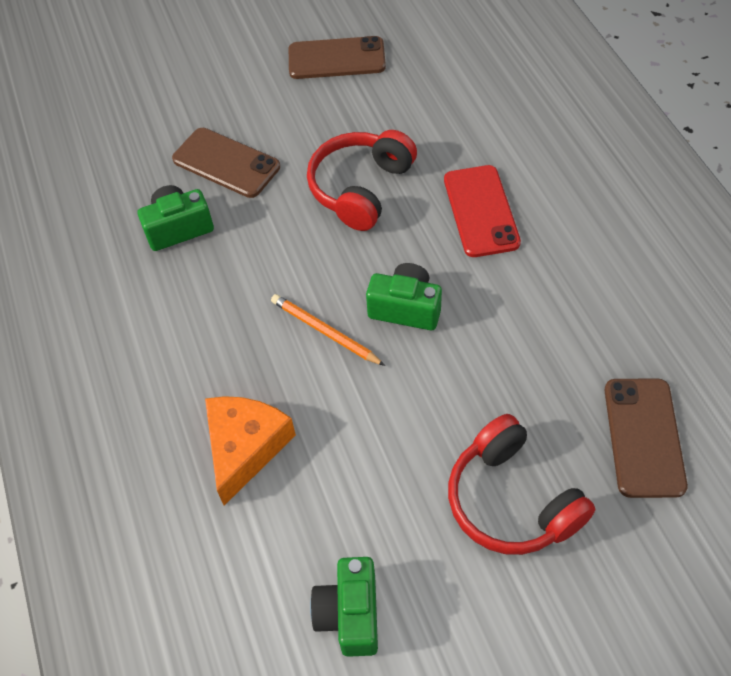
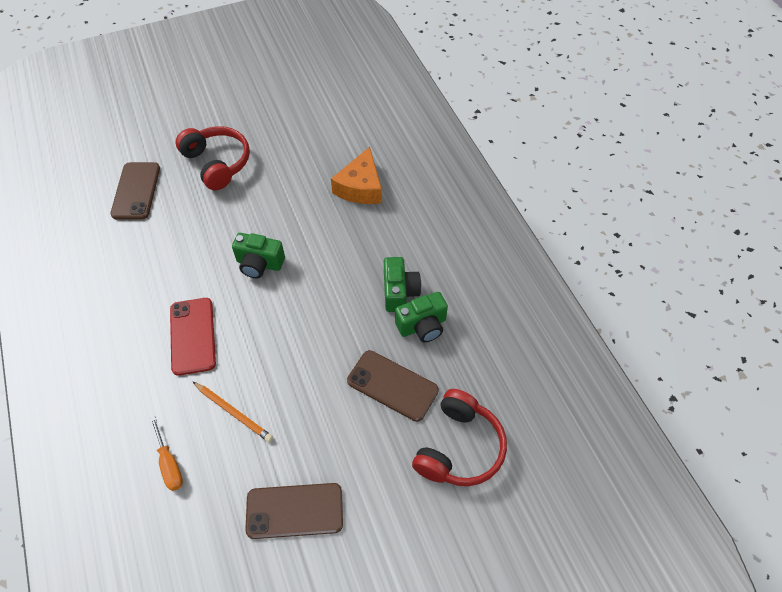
camera: 175 degrees right, 0 degrees up
(325, 332) = (313, 249): orange pencil -> orange pencil (233, 412)
(350, 614) = (305, 121): green camera -> green camera (399, 292)
(360, 188) = (282, 358): red headphones -> red headphones (459, 447)
(473, 90) = (169, 463): none -> orange screwdriver

